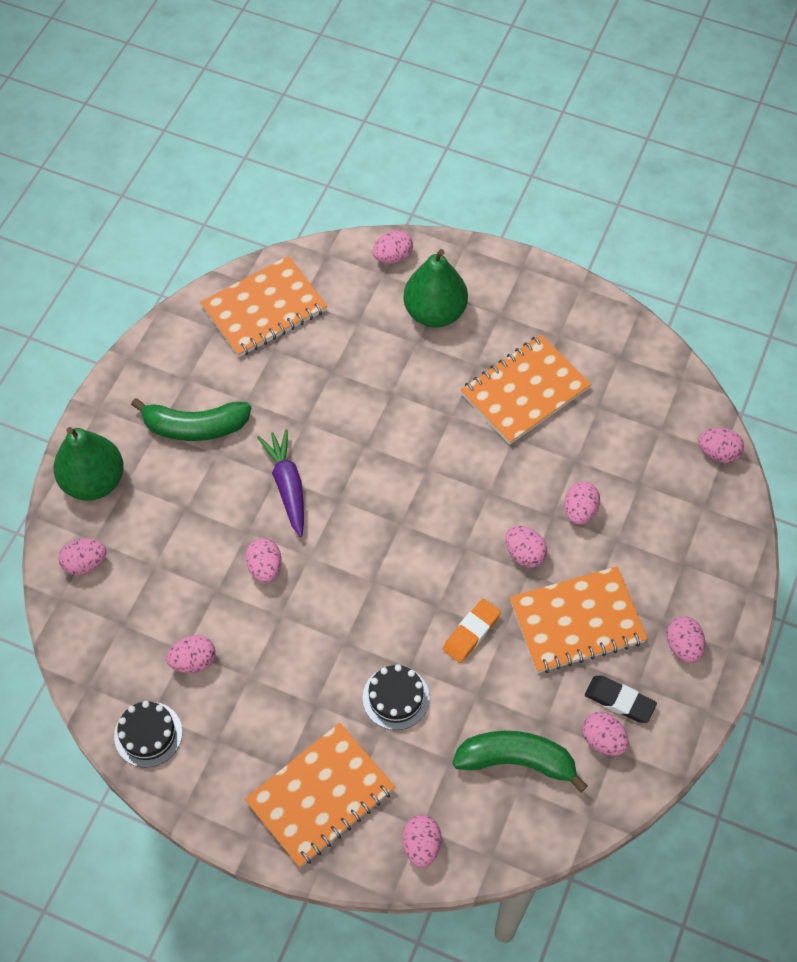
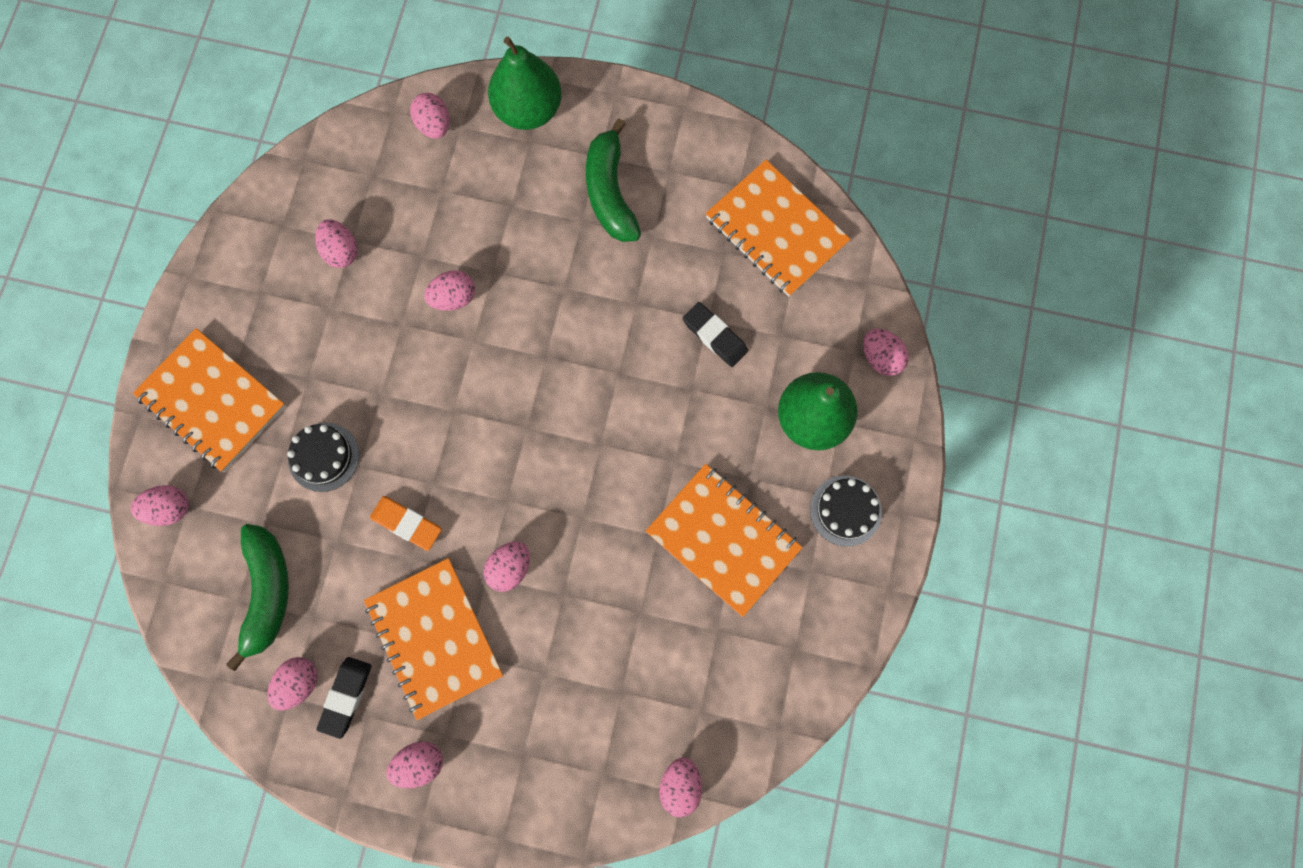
camera: 80 degrees right, 15 degrees up
(148, 734) = (260, 227): black cake -> black cake (845, 510)
(287, 486) = (554, 300): purple carrot -> none
(348, 368) = (715, 336): none -> black eraser
(579, 511) = (574, 624): pink egg -> none

